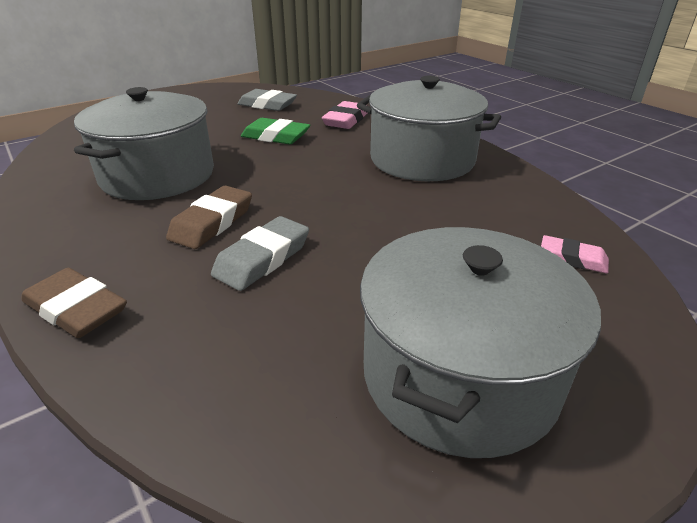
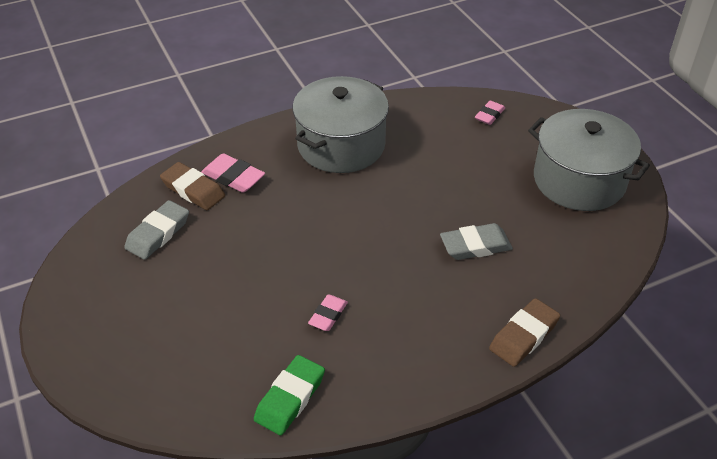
camera: 80 degrees left, 10 degrees up
(158, 175) = (328, 315): grey pot -> pink eraser
(212, 222) = (423, 273): brown eraser -> brown eraser (193, 190)
(262, 259) = (475, 246): grey eraser -> grey eraser turned 60 degrees counterclockwise
(275, 137) = (259, 230): green eraser -> green eraser (290, 398)

